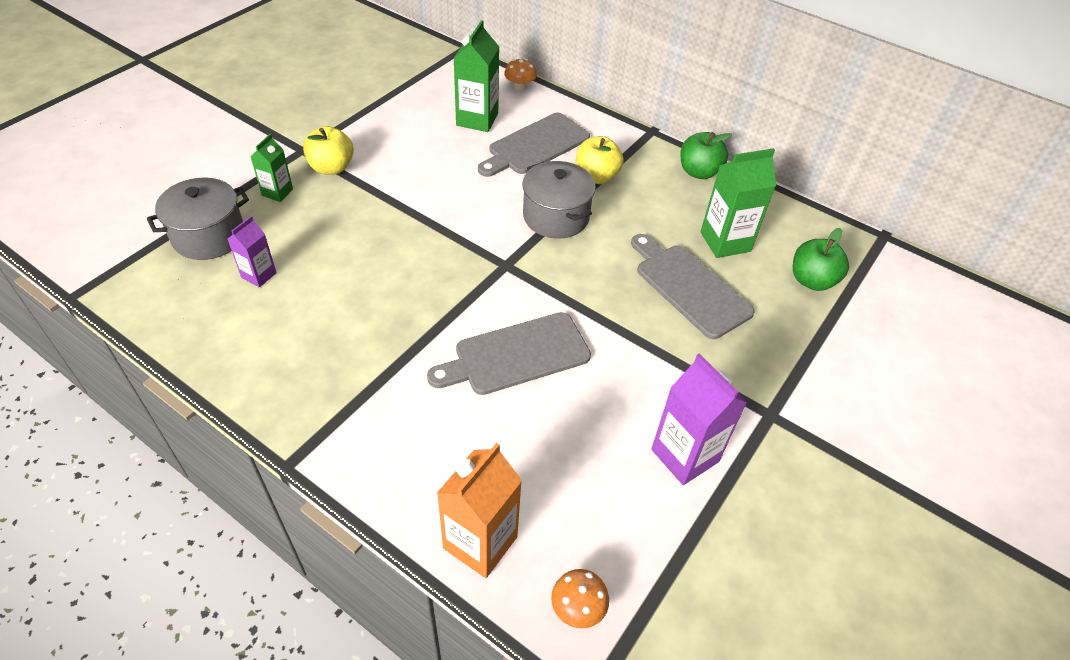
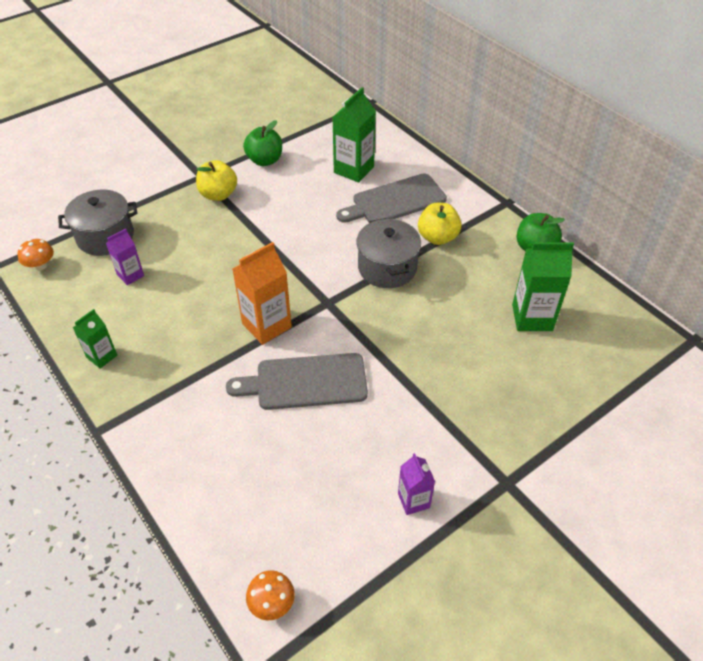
camera: 20 degrees right, 0 degrees up
(277, 192) = (169, 209): green carton -> green carton (102, 356)
(480, 542) = (216, 529): orange carton -> orange carton (266, 325)
(520, 86) = (403, 145): orange mushroom -> orange mushroom (40, 265)
(684, 455) = (413, 500): purple carton -> purple carton, size x0.58
(689, 287) = (480, 353): grey cutting board -> none
(812, 280) = (600, 369): green apple -> green apple (265, 160)

